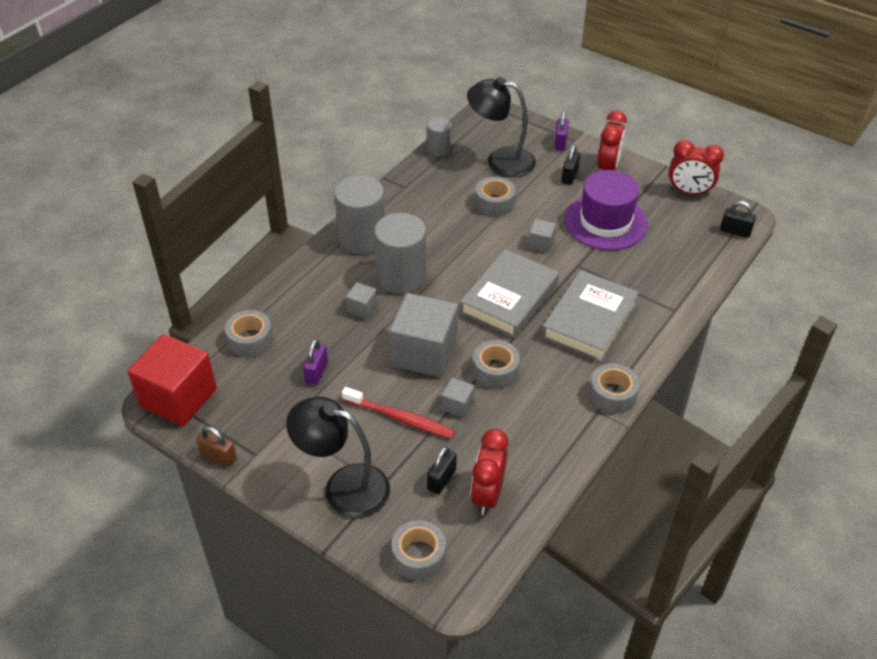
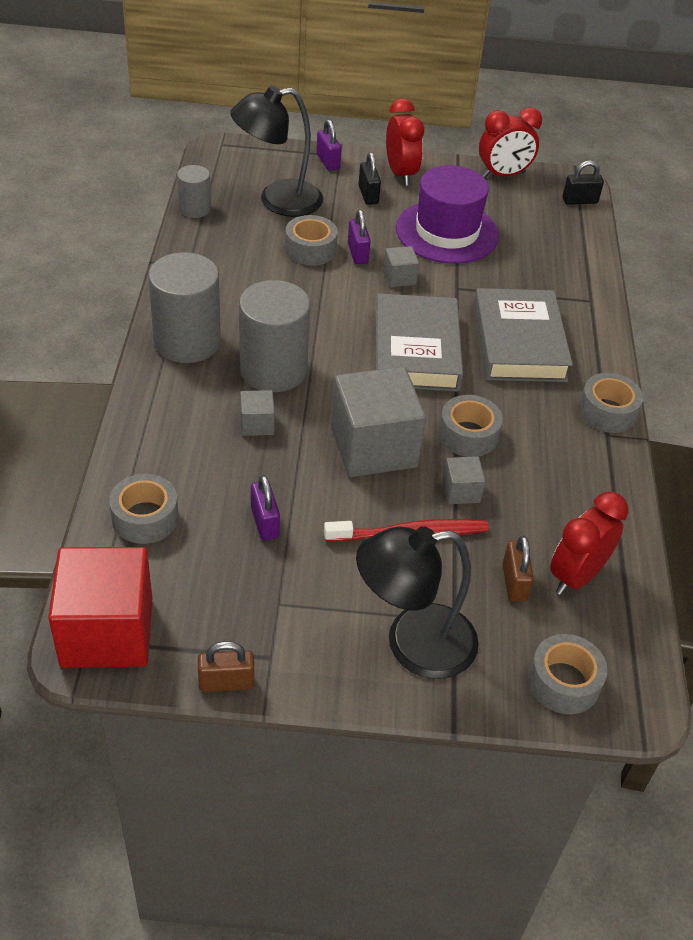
camera: 35 degrees left, 0 degrees up
(441, 479) = (514, 582): black padlock -> brown padlock
(487, 494) = (576, 576): red clock -> red clock turned 60 degrees clockwise
(525, 216) = (357, 253): none -> purple padlock

